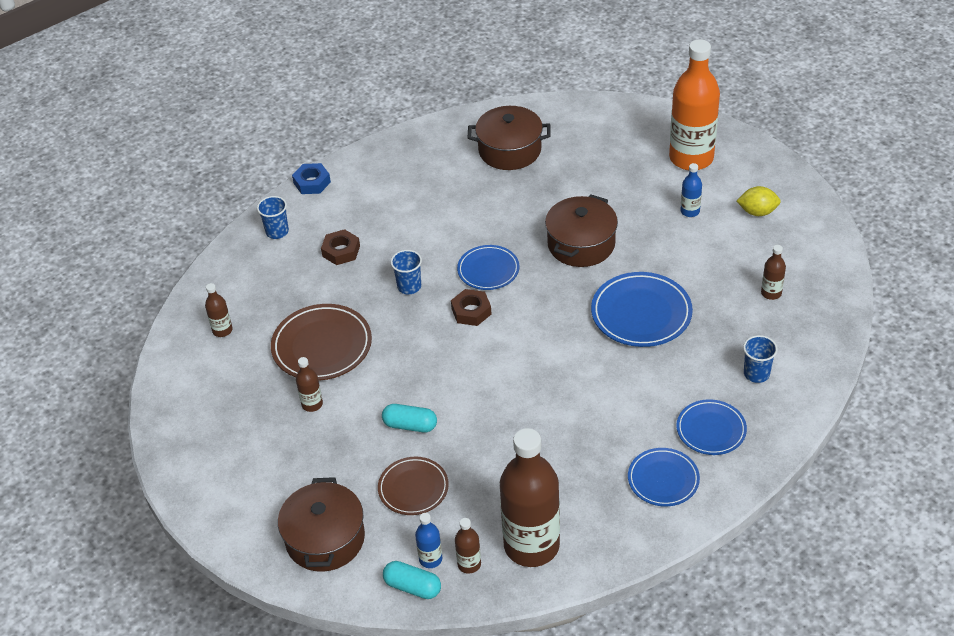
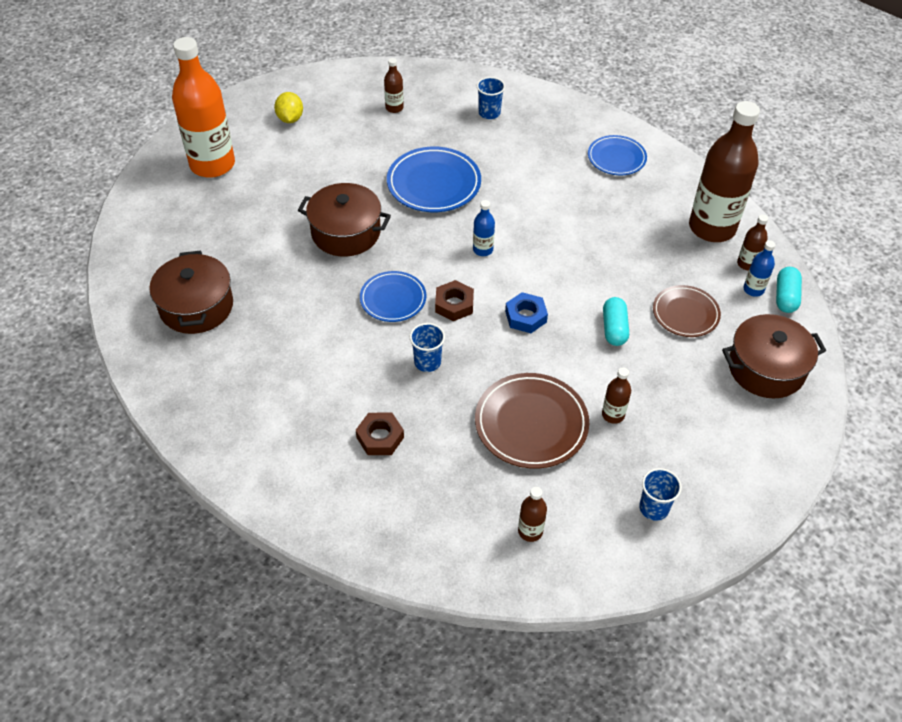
camera: 105 degrees left, 5 degrees up
(277, 232) = (353, 514): blue cup -> blue cup (654, 508)
(312, 182) = (257, 497): blue nut -> blue nut (525, 316)
(690, 211) = (292, 161): blue bottle -> blue bottle (483, 250)
(711, 430) = (556, 135): blue plate -> none

